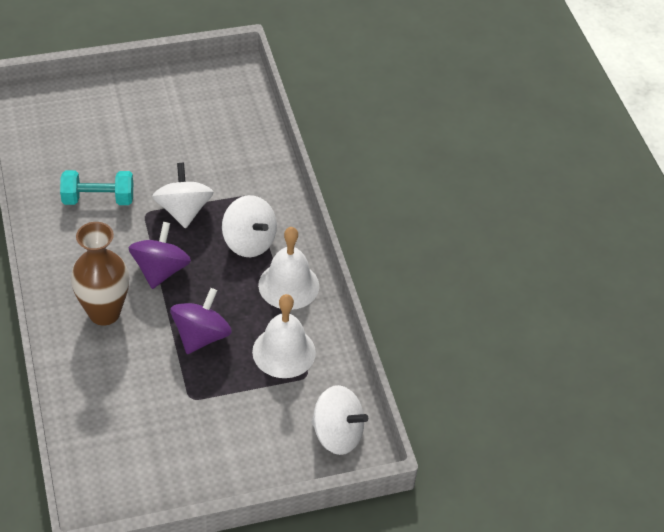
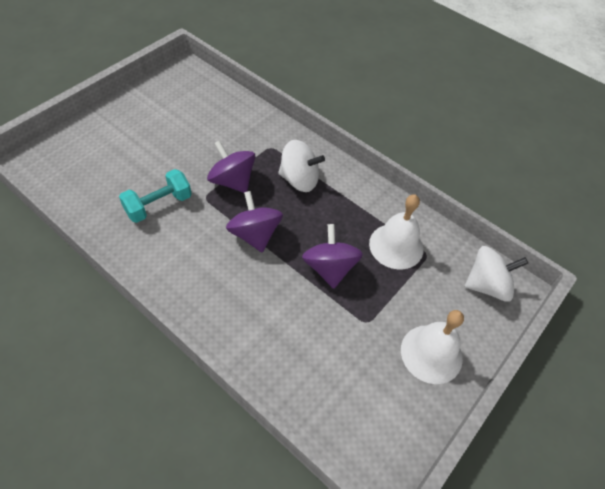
camera: 35 degrees left, 5 degrees up
(104, 313) = (241, 293): brown vase -> none
(183, 210) = (232, 181): white spinning top -> purple spinning top
(288, 285) = (354, 196): white bell -> white bell (431, 353)

